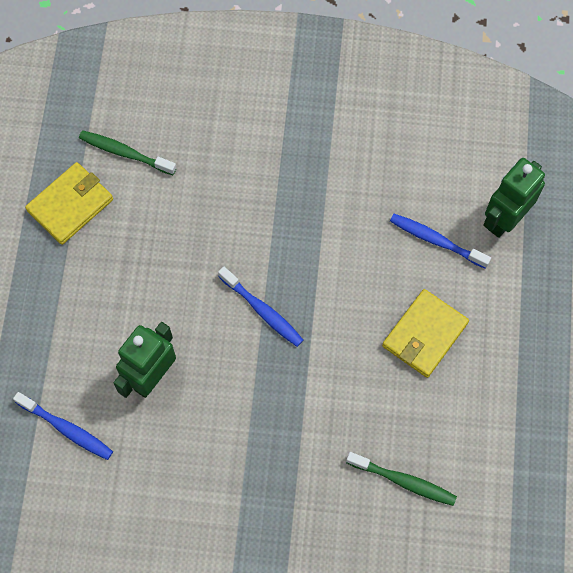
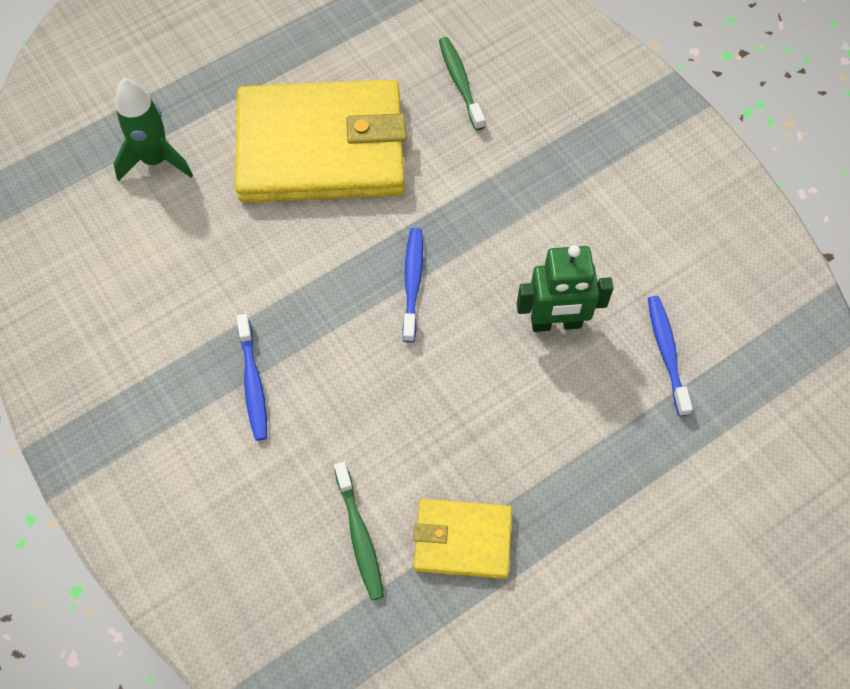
camera: 130 degrees left, 5 degrees down
(424, 335) = (321, 148): yellow wallet -> yellow wallet, size x2.06
(436, 240) = (222, 197): blue toothbrush -> blue toothbrush (253, 383)
(504, 219) = (155, 160): green robot -> green rocket

